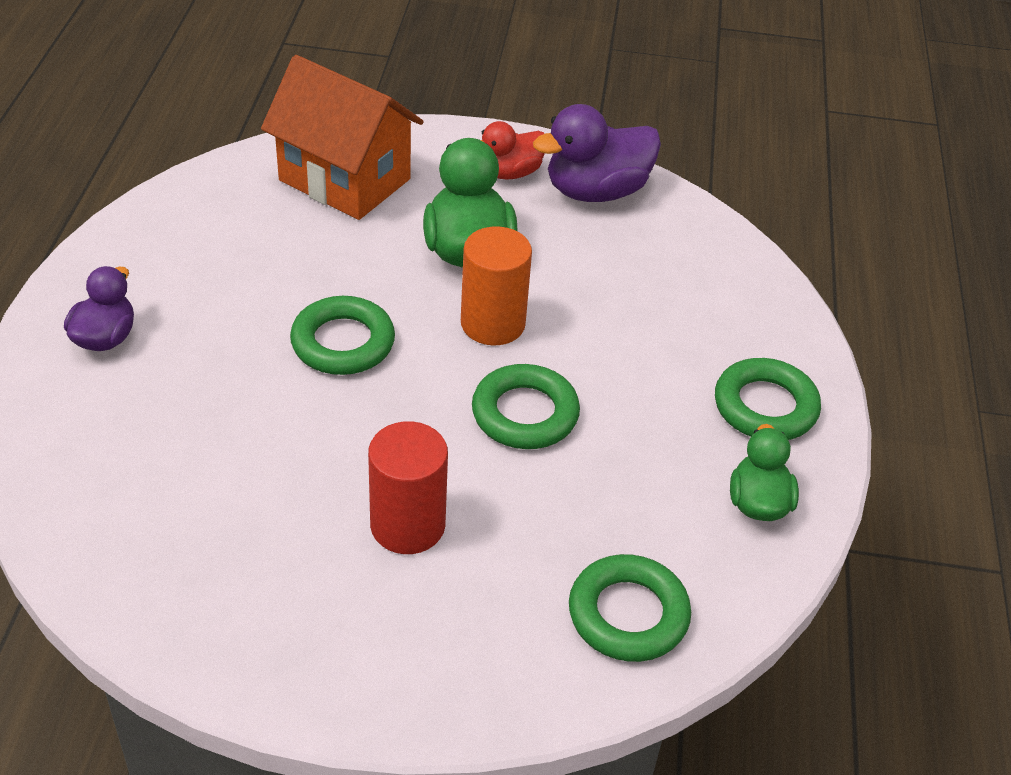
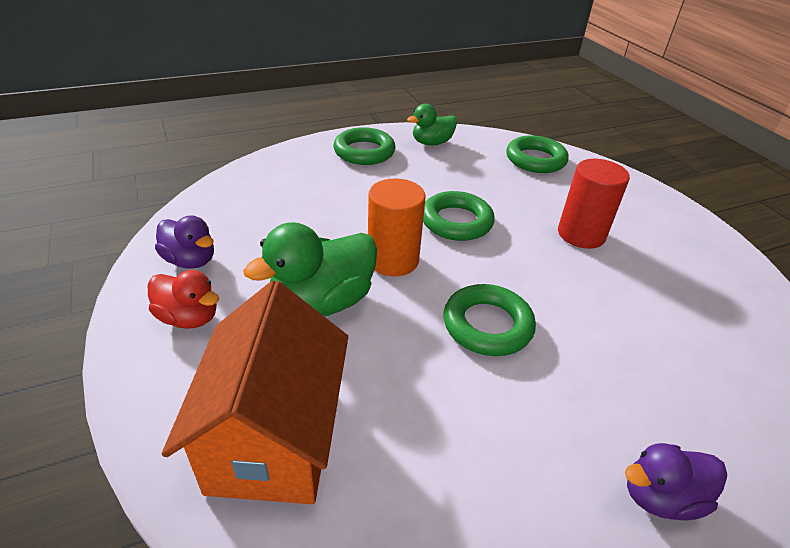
camera: 120 degrees left, 5 degrees down
(596, 191) = (190, 260): purple duck -> purple duck, size x0.62

